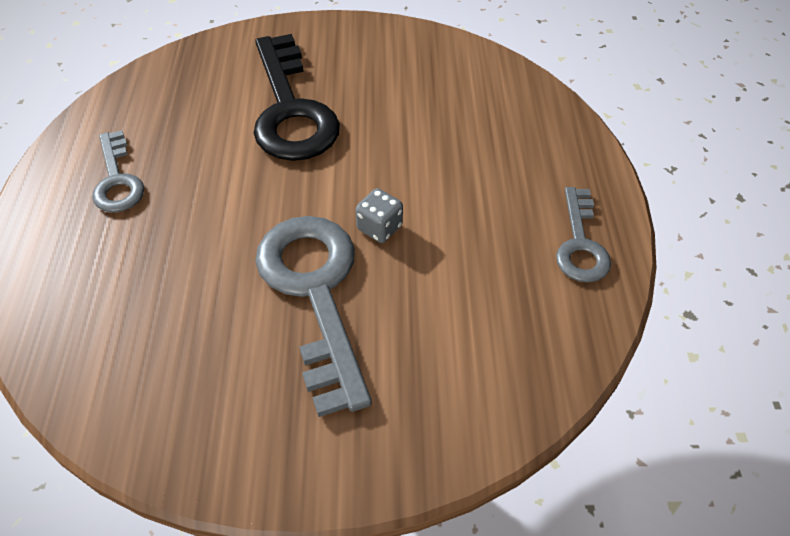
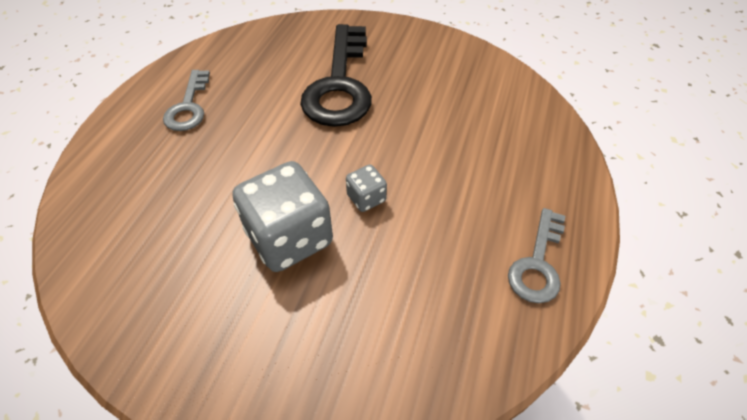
camera: 20 degrees right, 0 degrees up
(315, 292) = (289, 237): grey key -> grey dice

